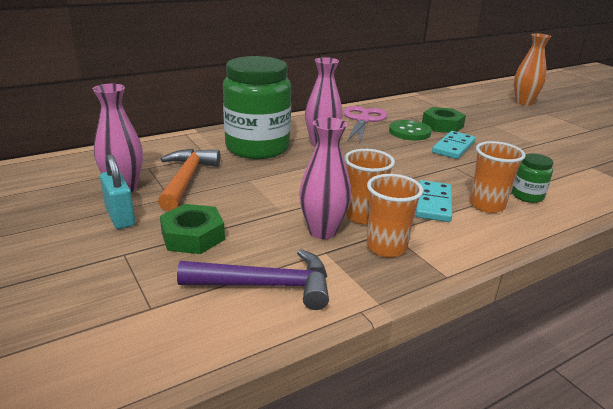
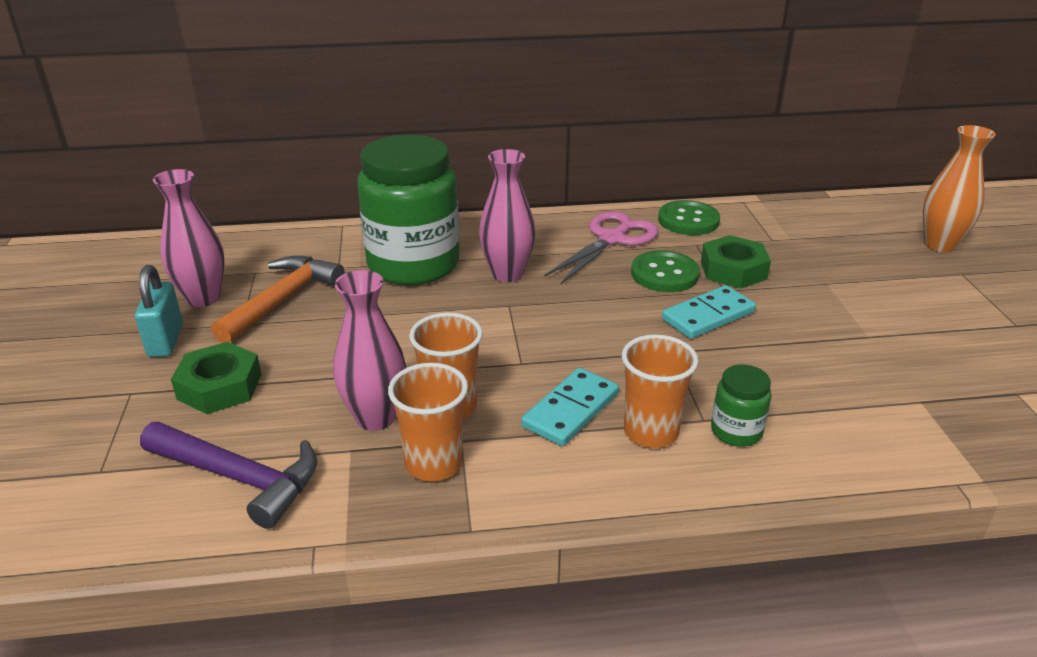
camera: 25 degrees right, 5 degrees up
(394, 106) = (688, 220): none -> green button

